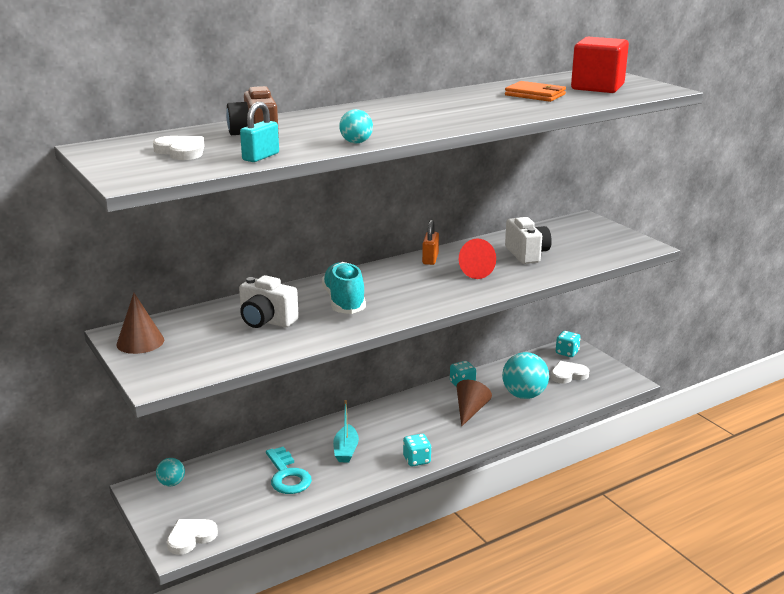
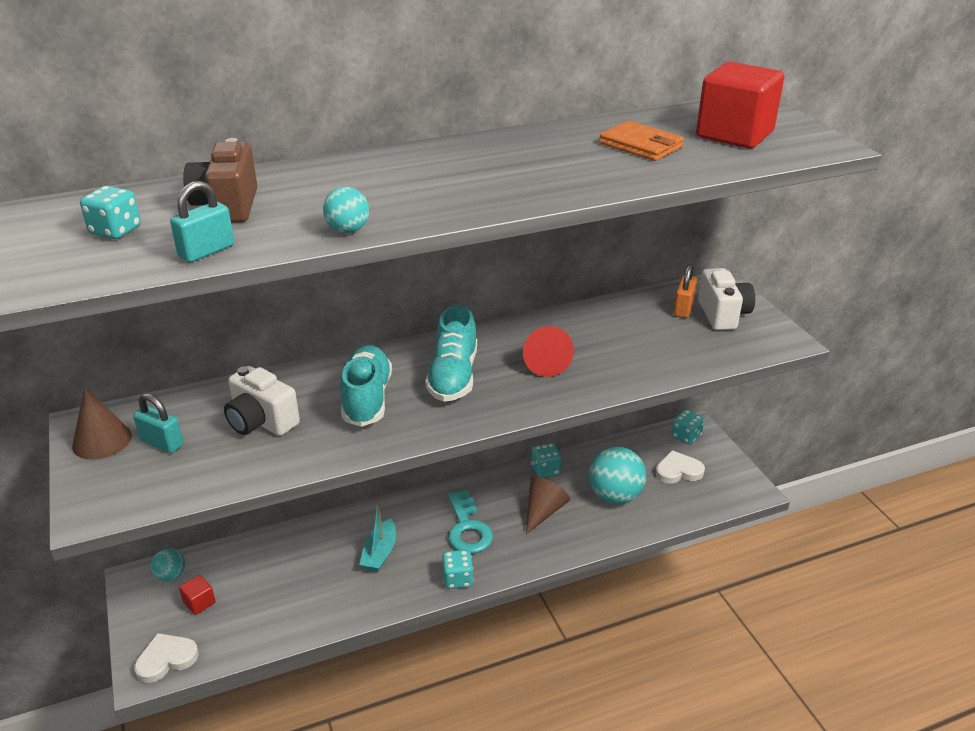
camera: 10 degrees right, 10 degrees up
(181, 151) = (115, 231): white heart -> turquoise dice
(191, 339) = (162, 443): none -> turquoise padlock
(204, 498) = (199, 602): none -> red cube
(287, 476) = (302, 582): turquoise key -> turquoise key (468, 528)
(405, 284) = (453, 376): none -> turquoise shoe
(430, 259) = (499, 336): orange padlock -> orange padlock (683, 309)
(527, 254) = (624, 339): white camera -> white camera (723, 315)

